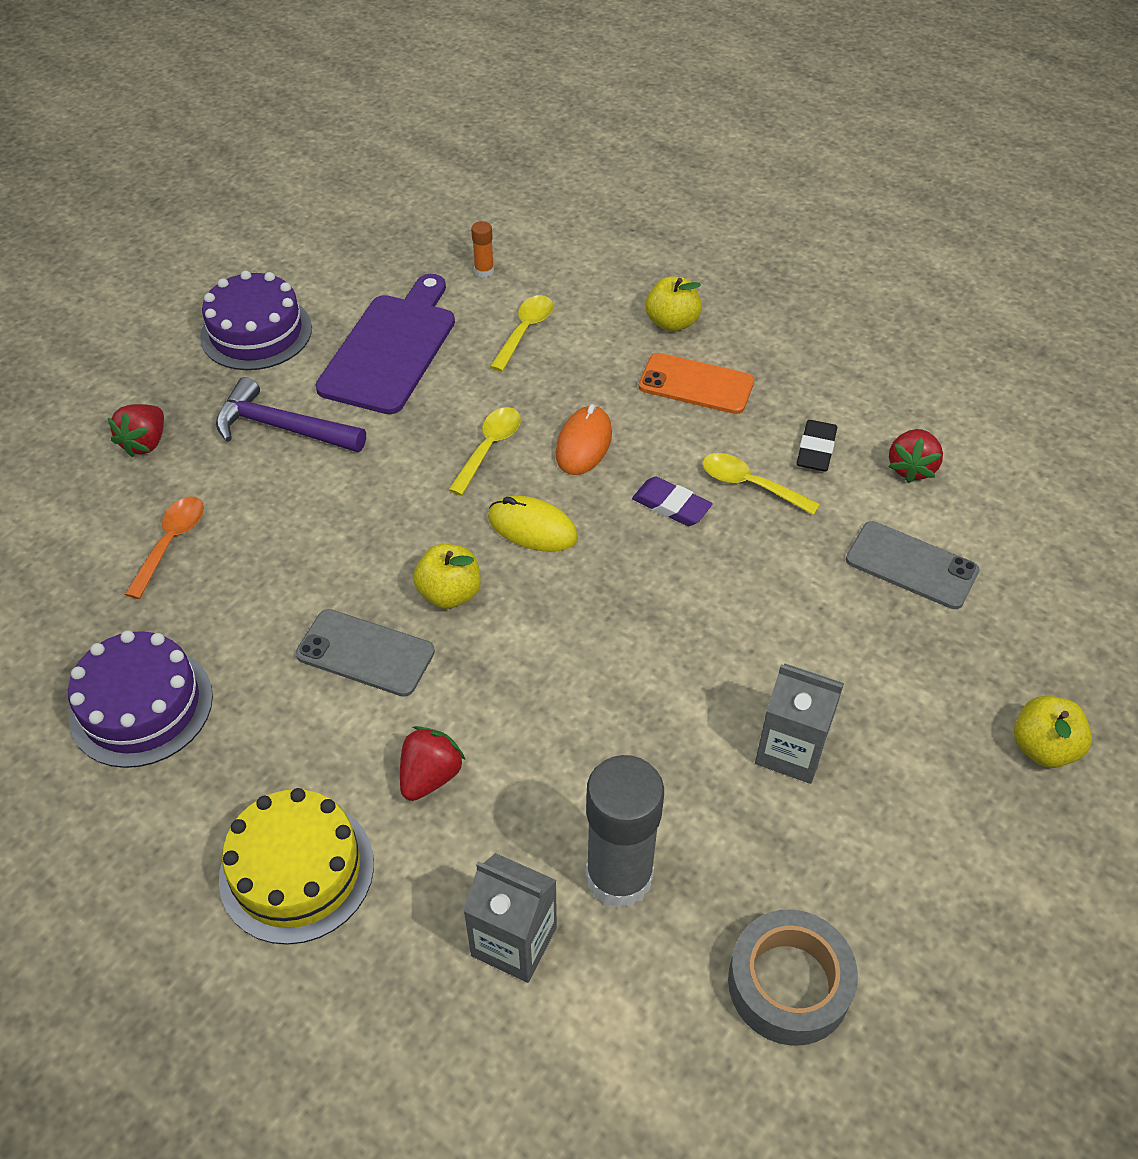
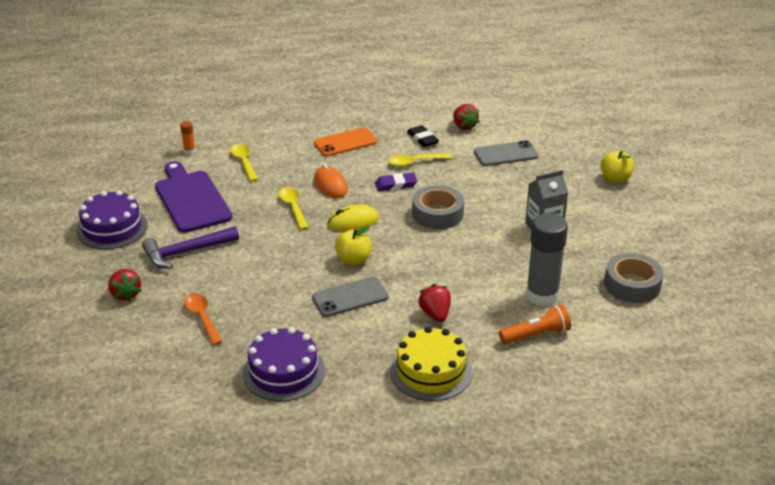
camera: 45 degrees left, 15 degrees down
(514, 941) = (536, 335): grey carton -> orange flashlight
(662, 601) = (437, 214): none -> grey tape
(672, 323) = (303, 128): yellow apple -> none

